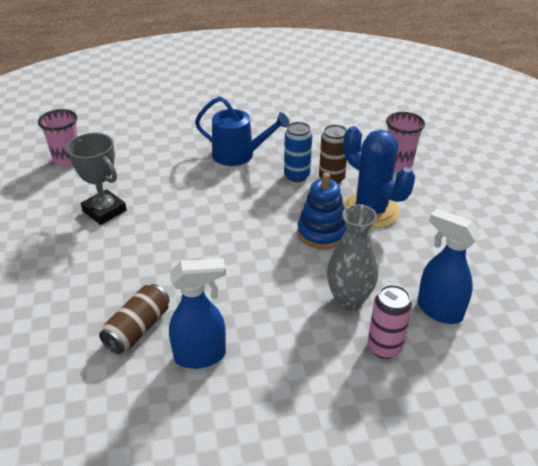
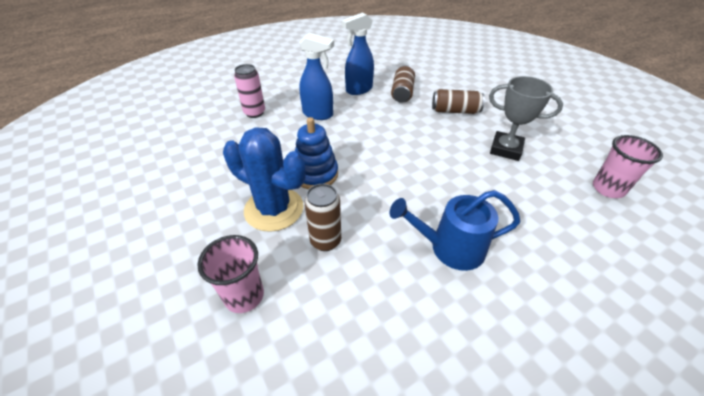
camera: 160 degrees right, 5 degrees up
(99, 273) = (455, 111): none -> brown can
(297, 176) = (366, 234): blue can -> none
(349, 300) = (281, 131): grey vase -> none
(438, 310) = (216, 139): blue spray bottle -> blue spray bottle (318, 114)

